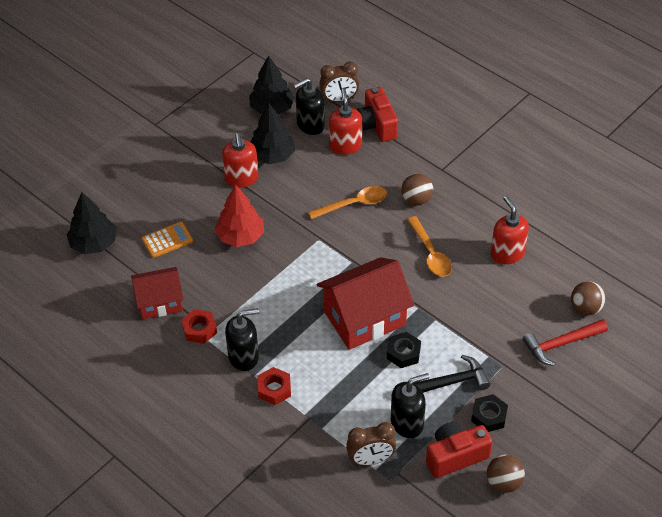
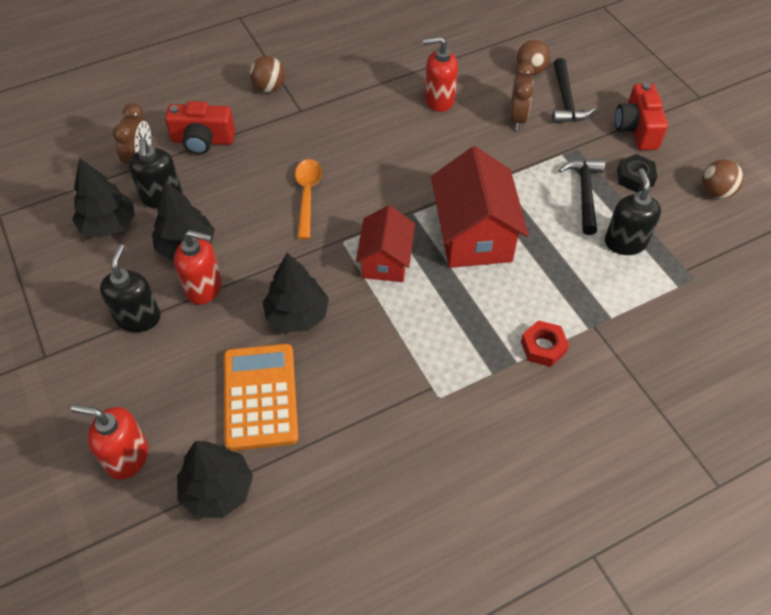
camera: 70 degrees left, 5 degrees up
(160, 302) = (361, 433): red house -> red house (385, 260)
(167, 240) = (260, 396): orange calculator -> orange calculator, size x1.75
(199, 329) = (425, 400): red nut -> none
(240, 236) = (297, 315): red tree -> black tree
(244, 357) = (485, 364): black soap dispenser -> black soap dispenser (138, 317)
(345, 145) = (215, 176): red soap dispenser -> red soap dispenser (127, 457)
(370, 460) = (664, 287): brown clock -> brown clock (517, 118)
(403, 353) = (534, 217): black nut -> none
(416, 200) = (331, 143): brown ball -> brown ball (269, 88)
(430, 253) = (410, 155): orange spoon -> none
(455, 456) = (676, 217): red camera -> red camera (637, 129)
(561, 344) = (565, 100): red hammer -> black hammer

